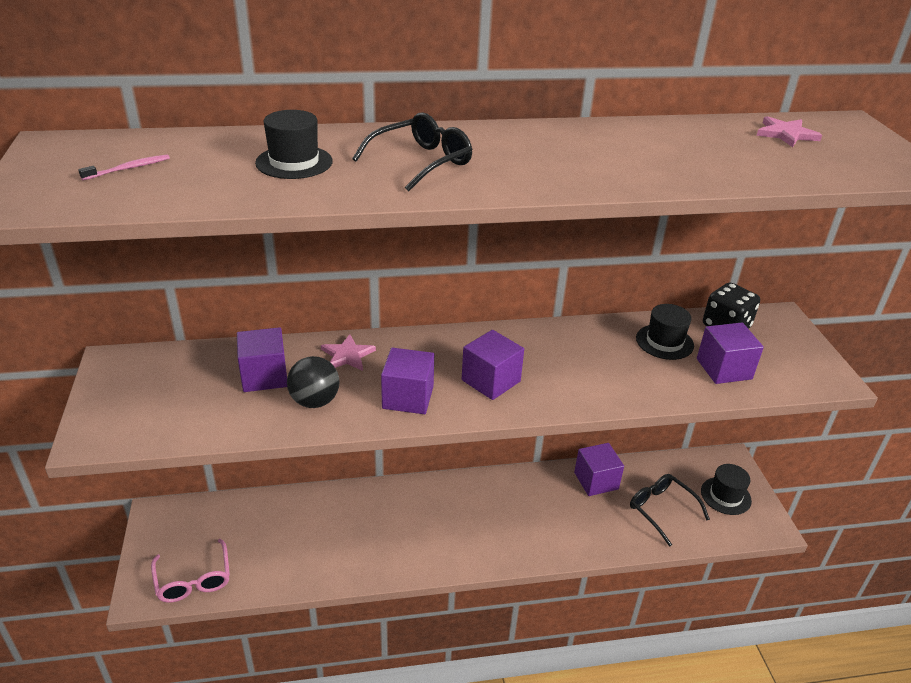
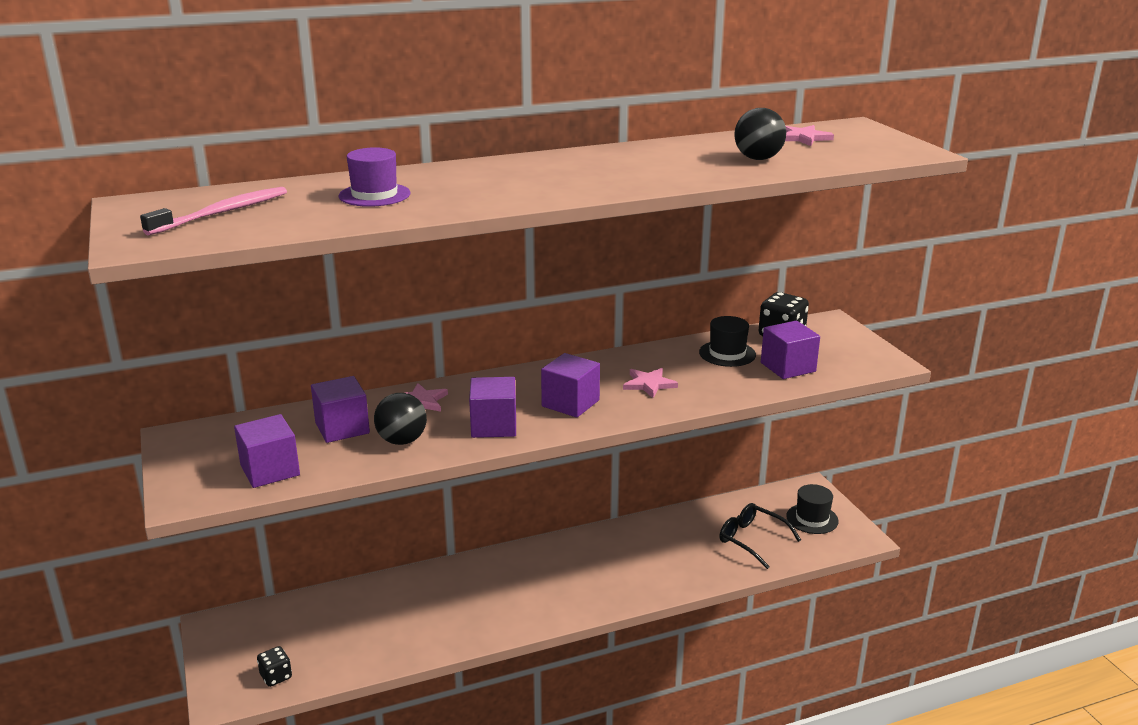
camera: 10 degrees left, 10 degrees down
(128, 169) = (221, 213): pink toothbrush -> pink toothbrush, size x1.91
(193, 580) = (276, 676): pink glasses -> black dice
(294, 162) = (374, 195): black hat -> purple hat
(421, 162) = (491, 184): black glasses -> none
(575, 369) = (649, 384): none -> pink star
(596, 481) = (680, 525): purple cube -> purple cube (270, 470)
(727, 159) = (758, 159): none -> black ball

